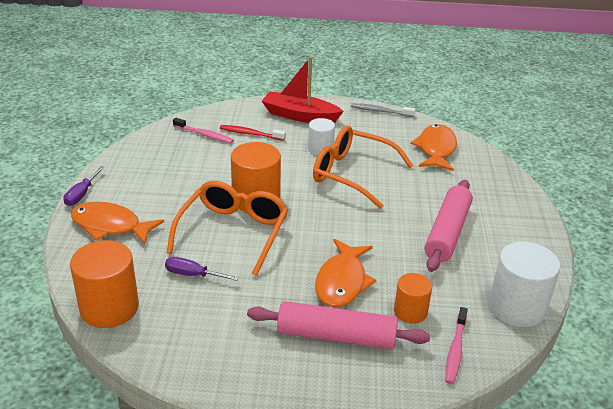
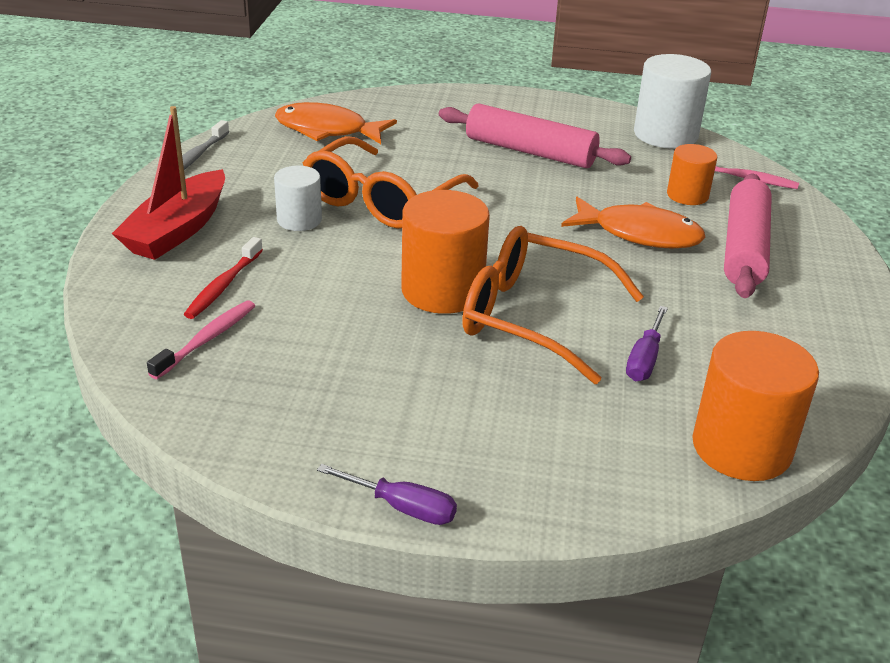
camera: 85 degrees left, 0 degrees up
(110, 226) = (515, 458): orange fish -> none

